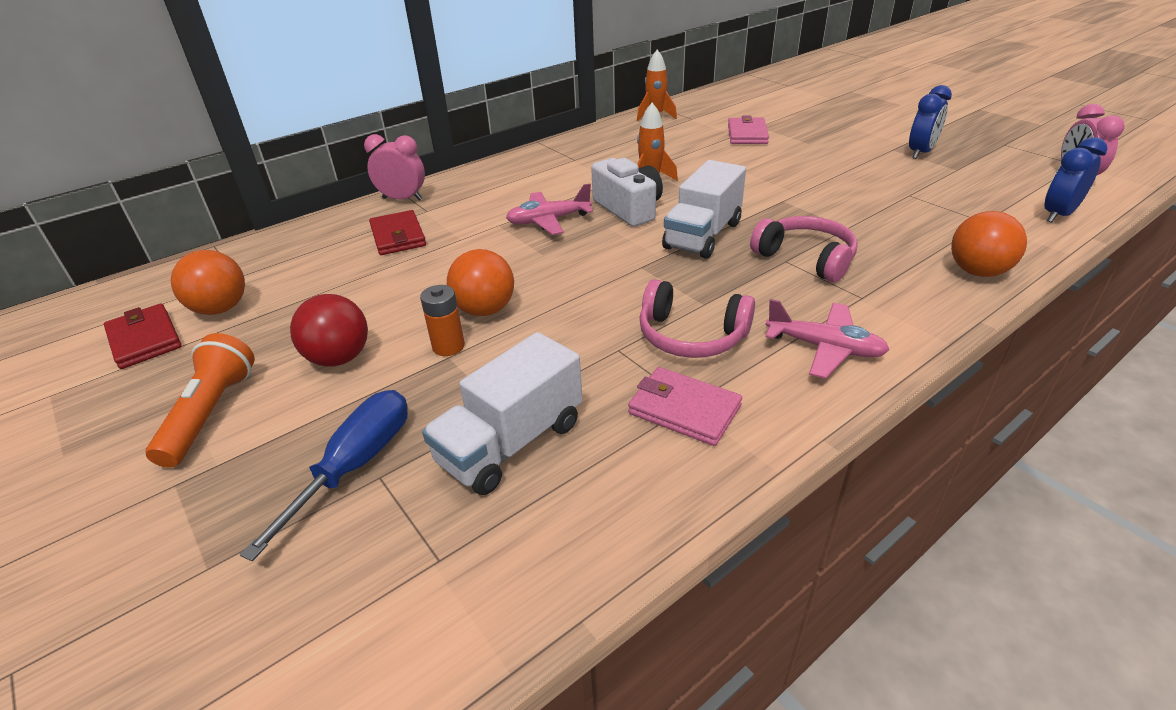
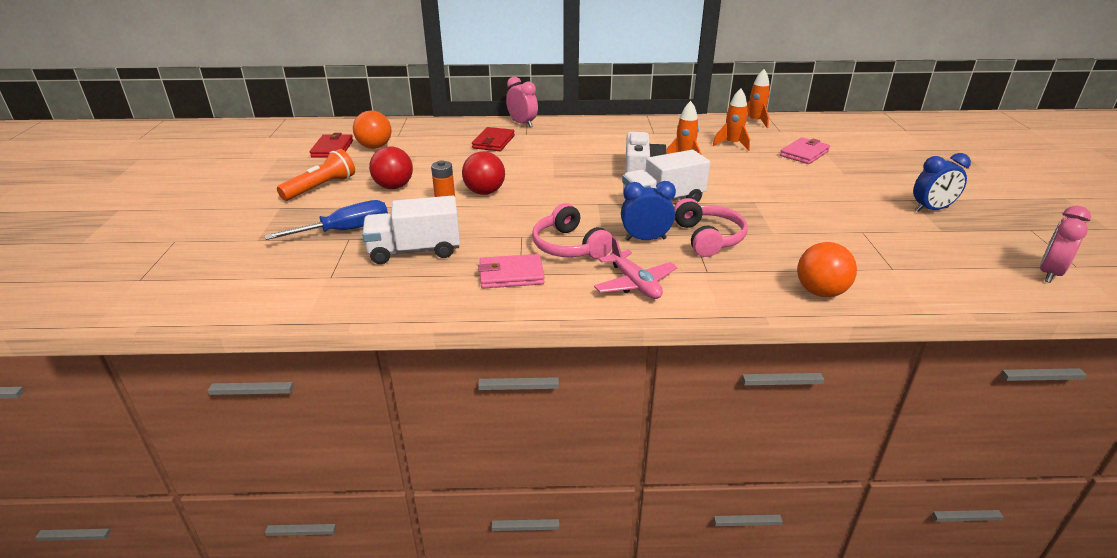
camera: 35 degrees right, 5 degrees down
(485, 310) = (484, 192): orange ball -> red ball
(548, 221) = (583, 161): pink plane -> none
(671, 146) = (732, 144): none -> orange rocket
(684, 409) = (511, 275): pink wallet -> pink wallet turned 75 degrees counterclockwise
(1058, 215) = (971, 289): blue clock -> blue clock (645, 239)

